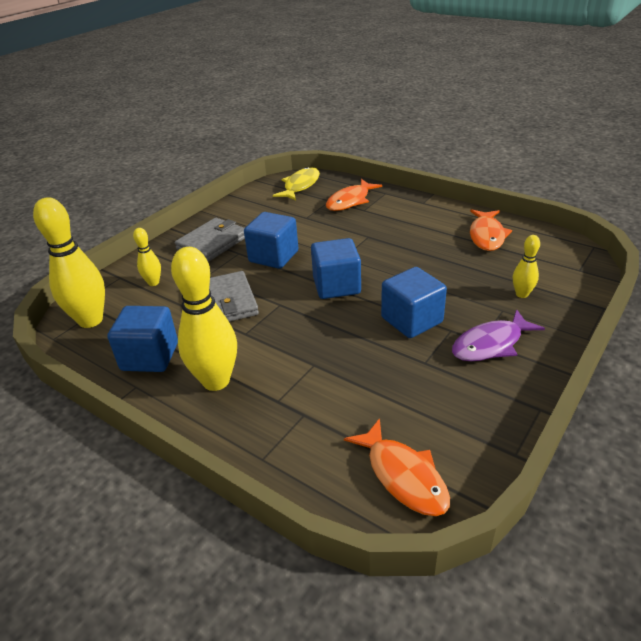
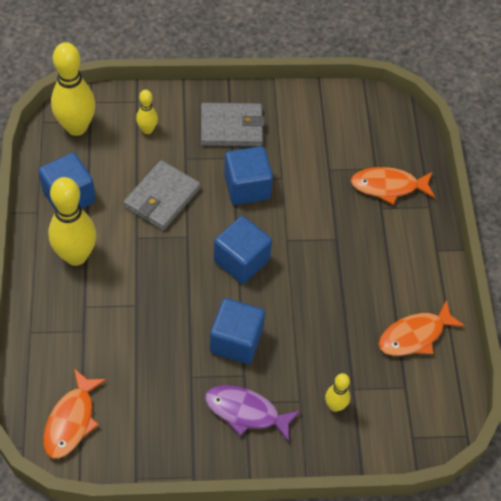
camera: 45 degrees right, 20 degrees up
(300, 186) = (383, 126): yellow fish -> none

